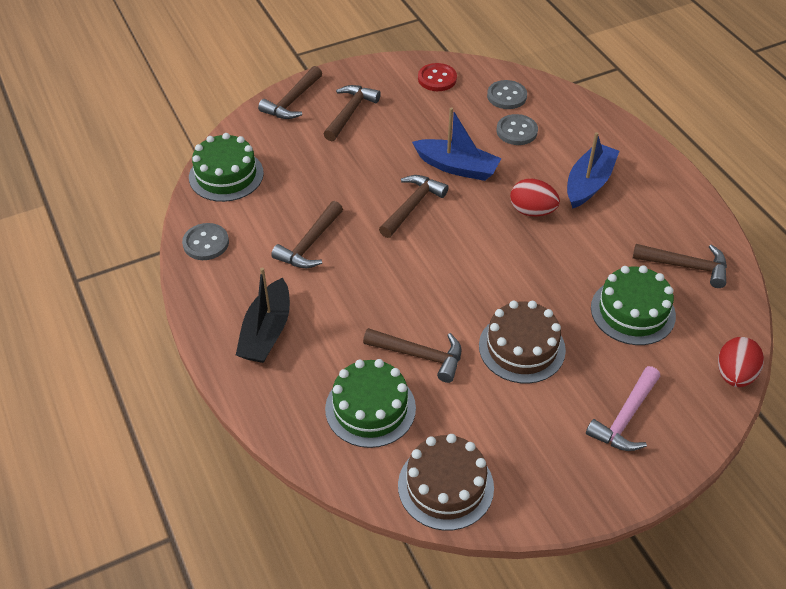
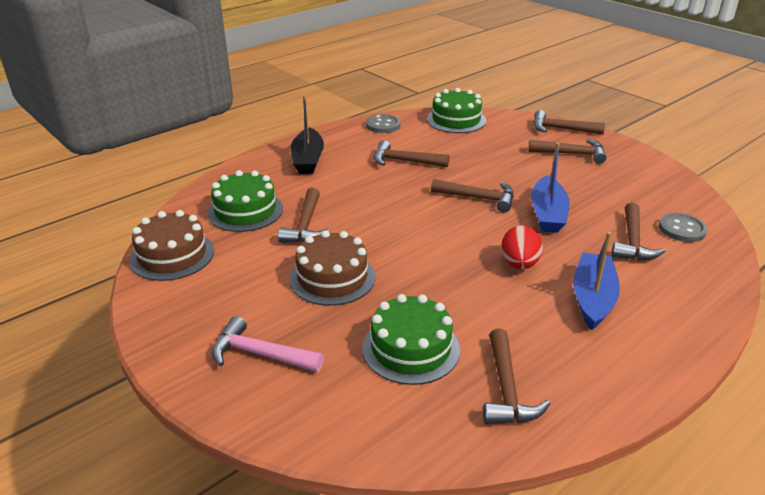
camera: 75 degrees right, 15 degrees down
(267, 332) = (308, 160): black boat -> black boat turned 90 degrees counterclockwise
(437, 79) = (664, 187): red button -> none
(516, 131) = (632, 241): grey button -> brown hammer
(589, 183) = (592, 298): blue boat -> blue boat turned 90 degrees counterclockwise
(734, 375) = (344, 444): red egg -> none

